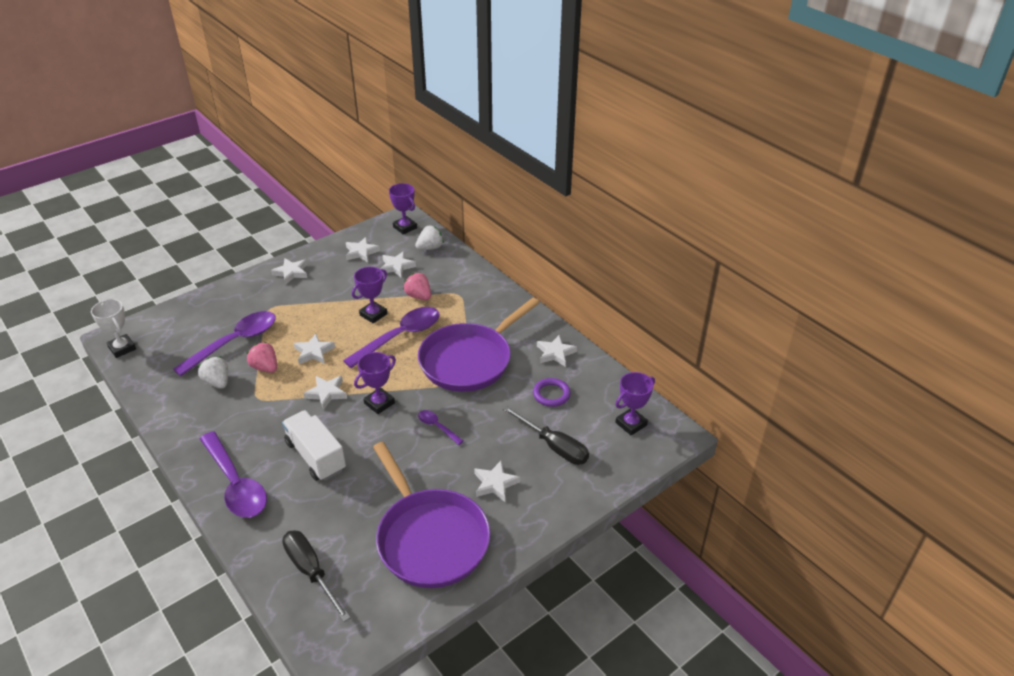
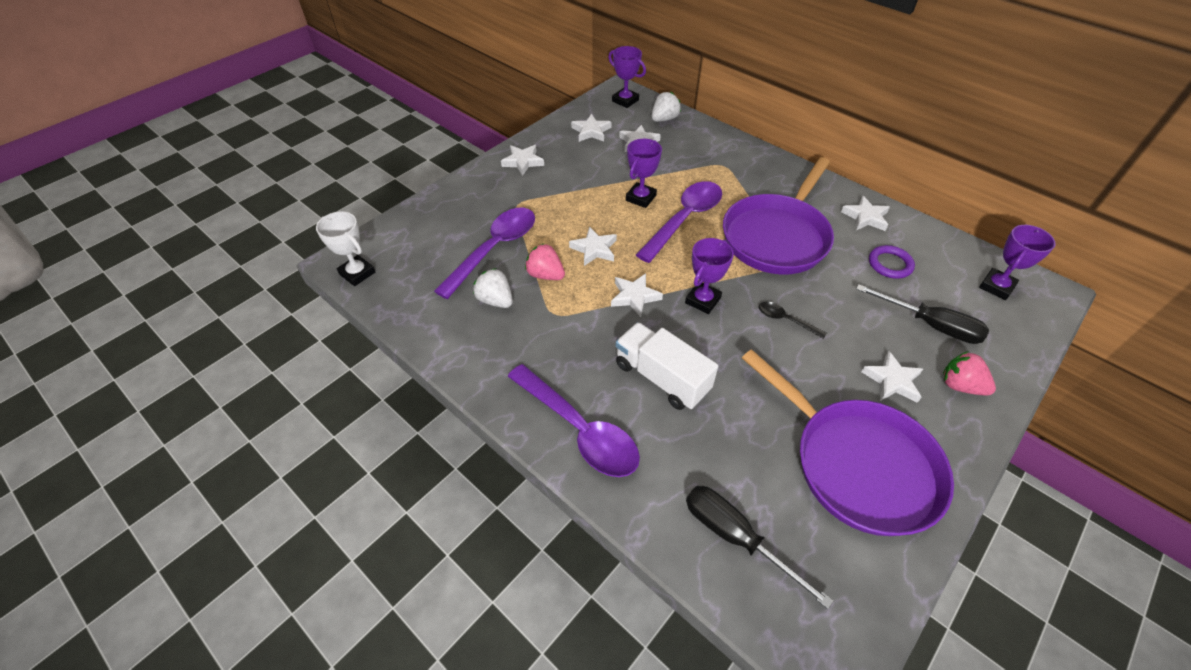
camera: 10 degrees left, 10 degrees up
(419, 296) = (680, 172): pink strawberry -> pink strawberry (960, 385)
(437, 427) = (785, 320): purple spoon -> black spoon

